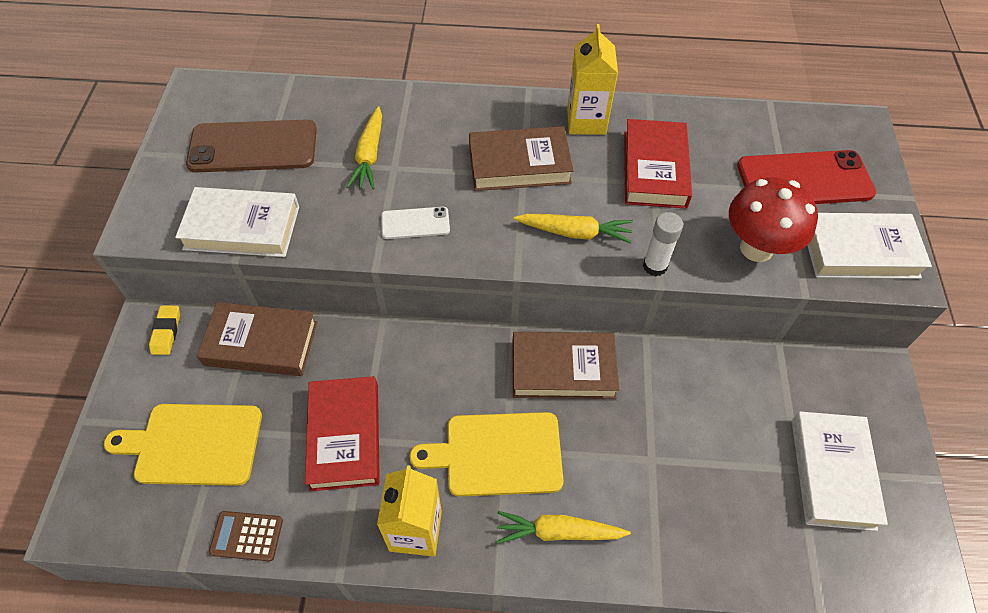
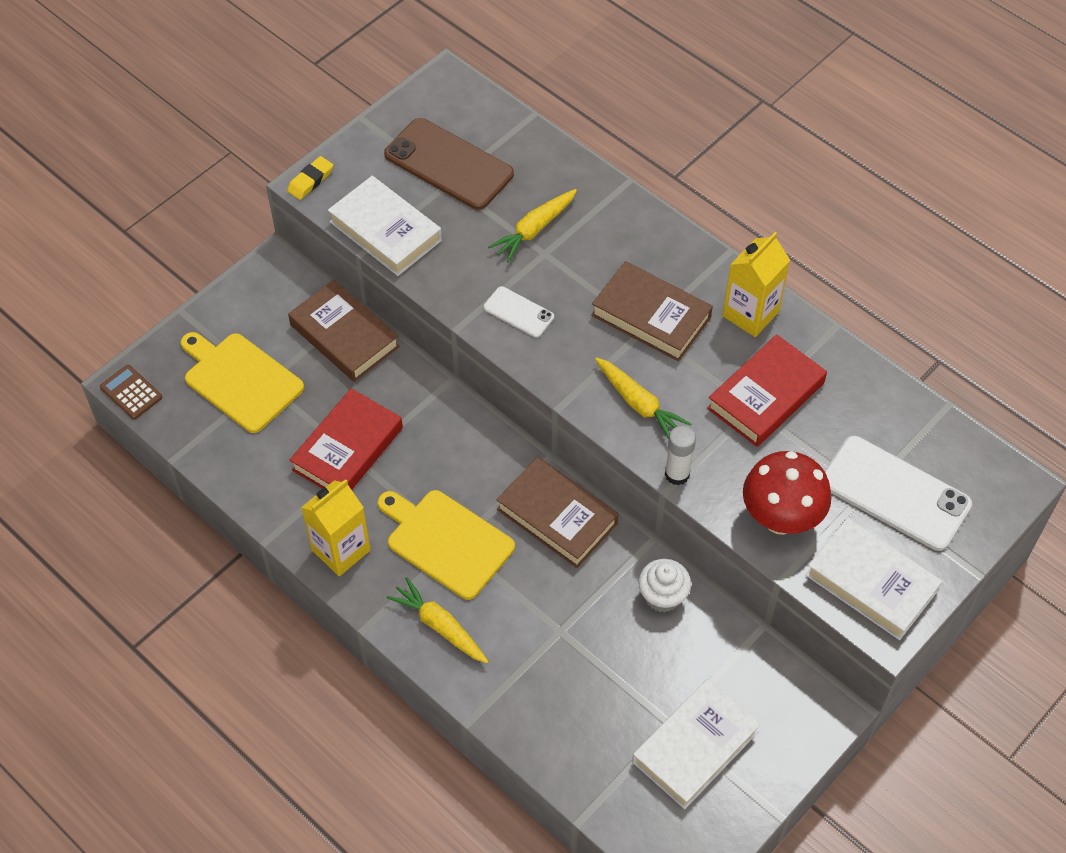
camera: 40 degrees right, 0 degrees up
(166, 332) = (284, 280): yellow eraser -> yellow eraser (310, 181)
(246, 536) = (227, 470): brown calculator -> brown calculator (131, 392)
(695, 374) = (662, 596): none -> white cupcake
(804, 180) = (895, 493): red phone -> white phone

